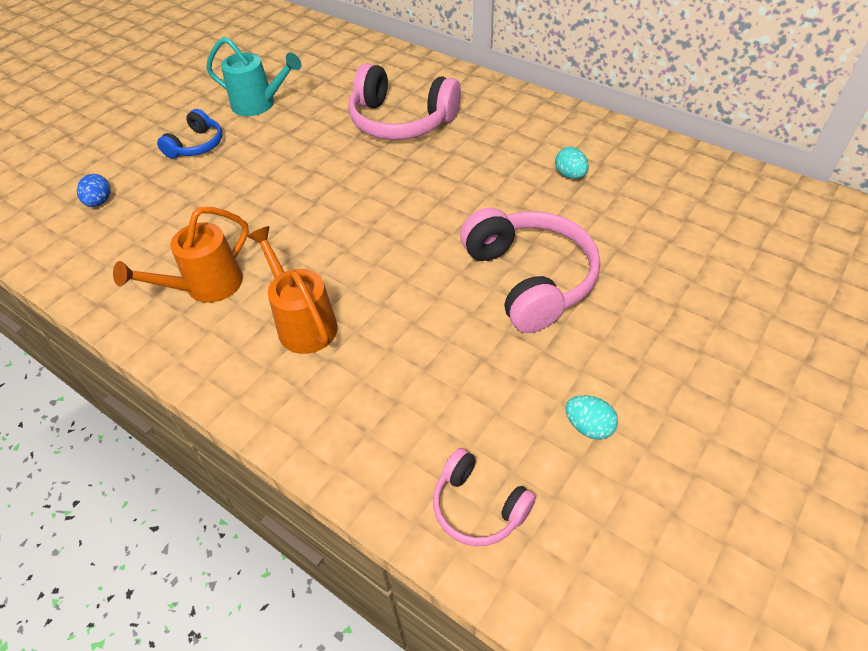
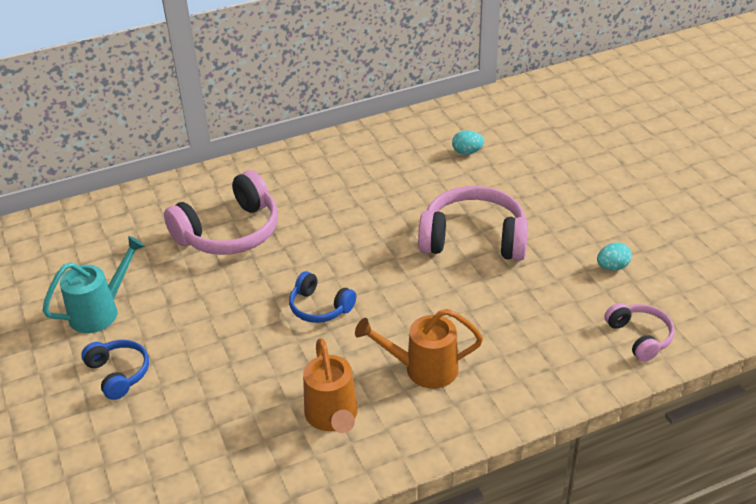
camera: 60 degrees left, 10 degrees down
(99, 202) = (136, 469): blue egg -> none
(343, 215) = (320, 307): none -> blue headphones
(478, 507) = (640, 337): pink headphones -> pink headphones turned 90 degrees counterclockwise
(570, 175) = (387, 176): turquoise egg -> turquoise egg (467, 152)

